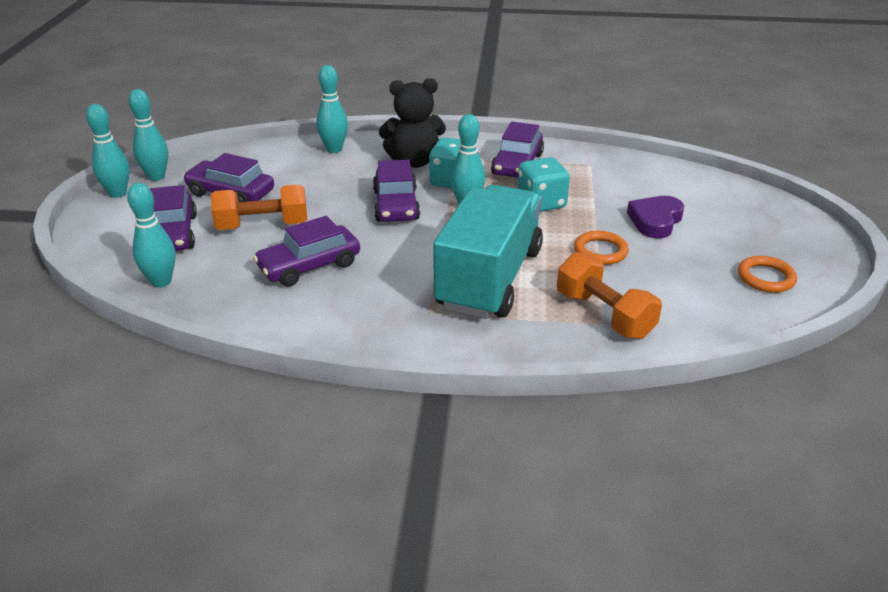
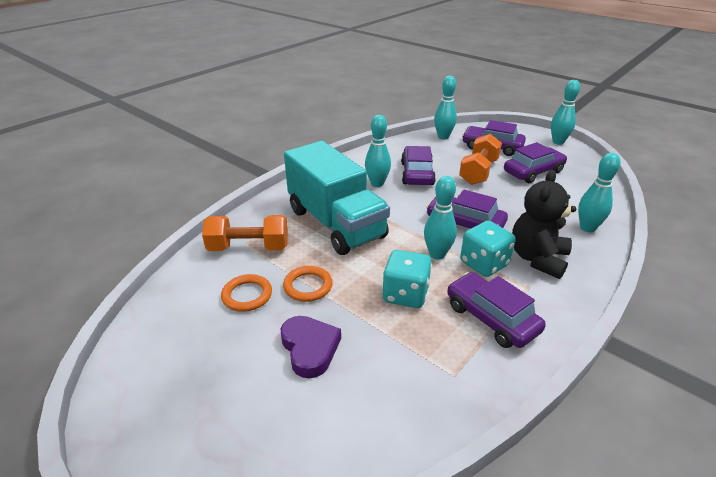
camera: 125 degrees right, 0 degrees up
(156, 176) = (576, 155): turquoise bowling pin -> turquoise bowling pin (377, 184)
(766, 278) = (167, 357): orange ring -> orange ring (247, 295)

